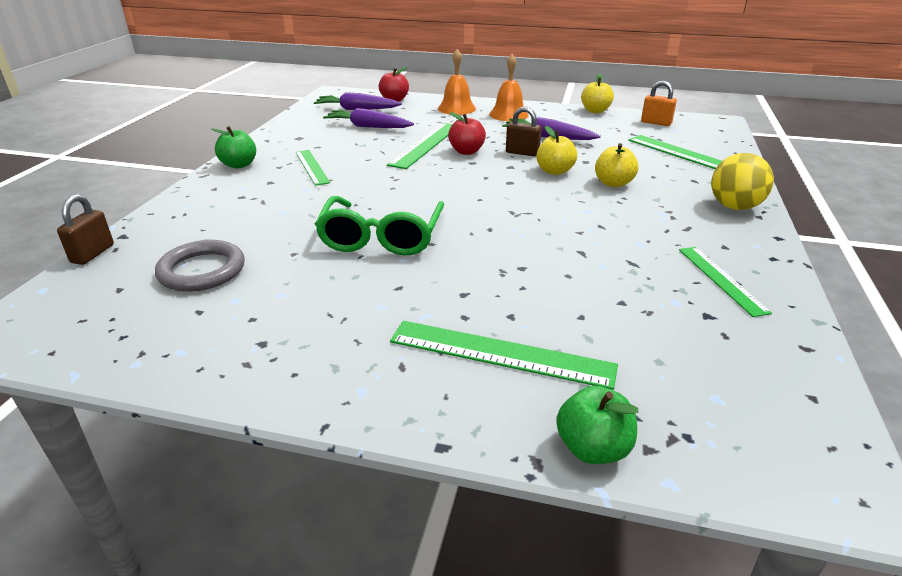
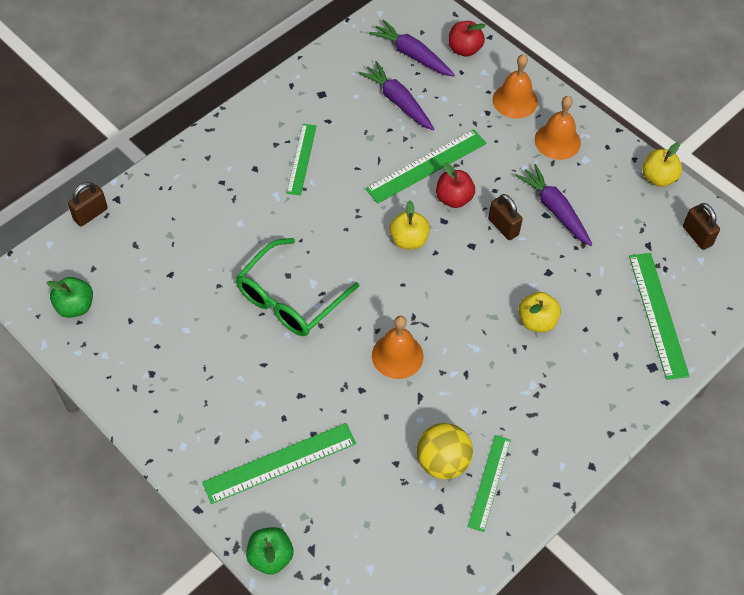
camera: 30 degrees right, 25 degrees up
(202, 270) = (150, 274): grey ring -> none
(239, 165) = (245, 125): green apple -> green apple (75, 306)
(501, 353) = (279, 462): green ruler -> green ruler turned 75 degrees counterclockwise
(527, 236) = (397, 355): none -> orange bell
(554, 171) = (503, 274): yellow apple -> yellow apple (408, 240)
(656, 123) = (697, 236): orange padlock -> brown padlock
(734, 207) = (604, 410): yellow ball -> yellow ball (442, 462)

